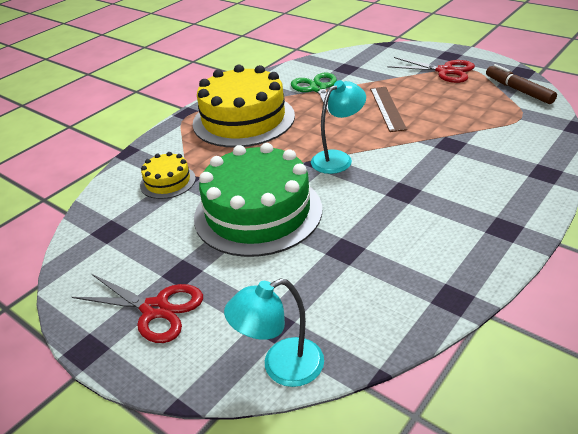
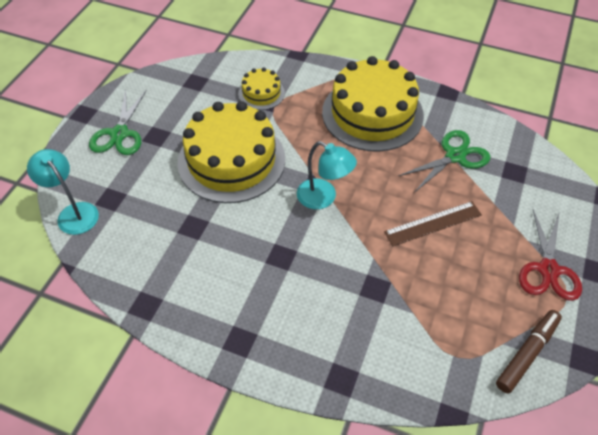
camera: 70 degrees right, 15 degrees up
(155, 309) = (119, 134): red scissors -> green scissors
(258, 212) = (231, 160): green cake -> yellow cake

